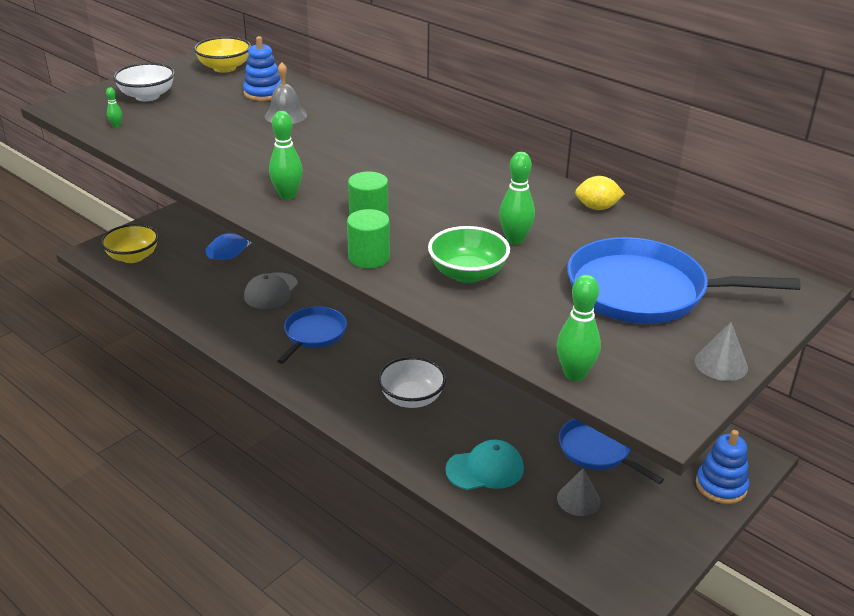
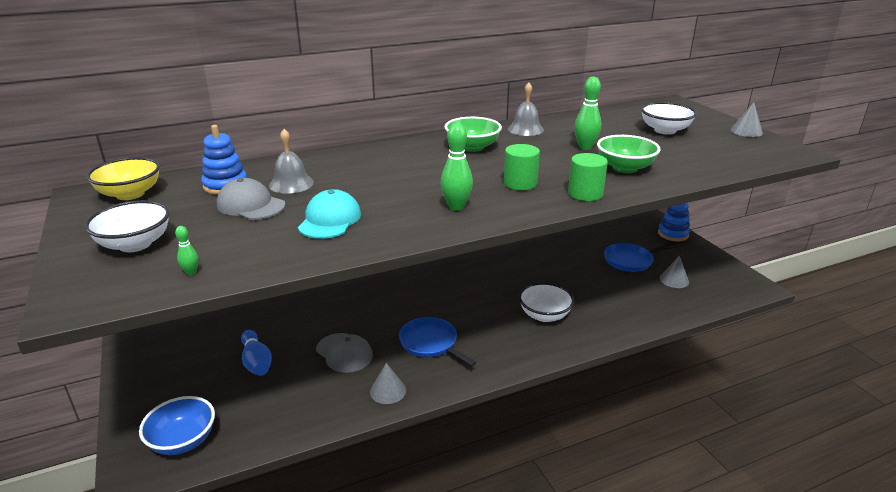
camera: 65 degrees left, 5 degrees down
(133, 257) = (183, 441): yellow bowl -> blue bowl
(231, 330) = (388, 391): none -> grey cone
(233, 113) = (251, 205): none -> grey cap
(449, 174) = (472, 147): none -> green bowl
(485, 469) = (635, 305): turquoise cap -> turquoise cap (330, 220)
(540, 194) = (525, 129): none -> grey bell
(574, 374) = (755, 164): green bowling pin -> none
(597, 208) = (556, 120): yellow lemon -> none
(644, 291) = (665, 130): blue pan -> white bowl

